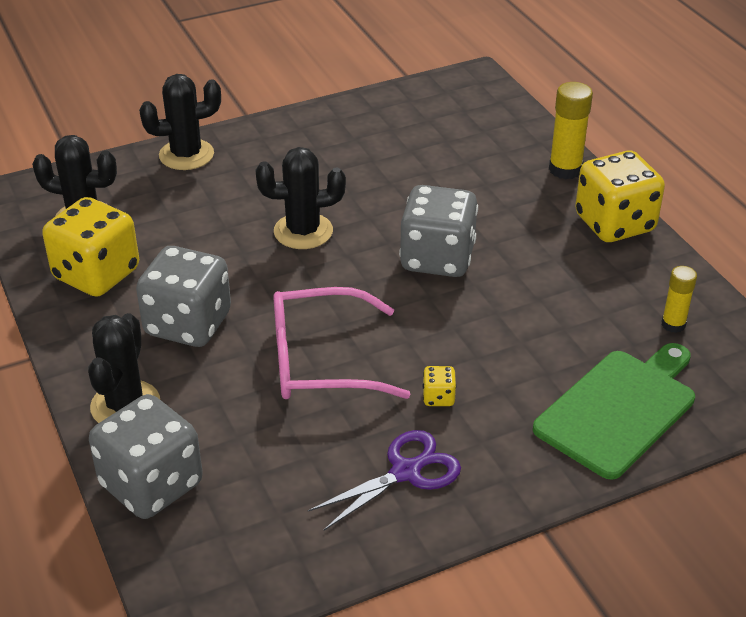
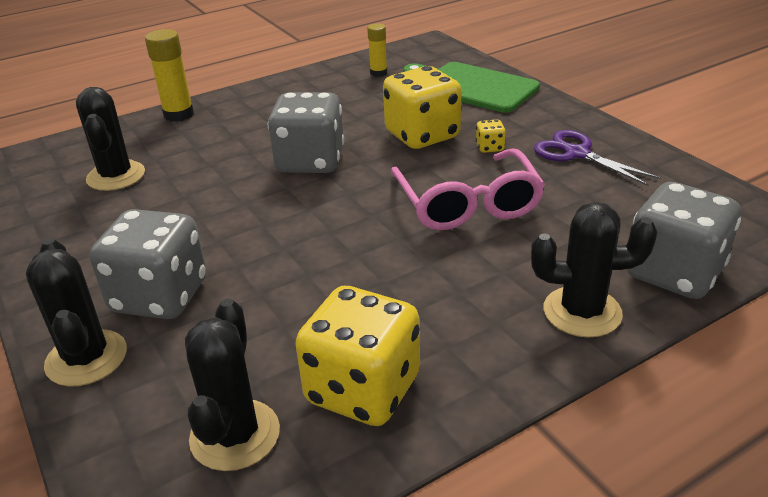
camera: 95 degrees left, 5 degrees down
(188, 324) = (440, 292): grey dice -> grey dice (160, 296)
(303, 231) = (268, 238): black cactus -> black cactus (116, 176)
(614, 223) = (259, 94): yellow dice -> yellow dice (422, 135)

